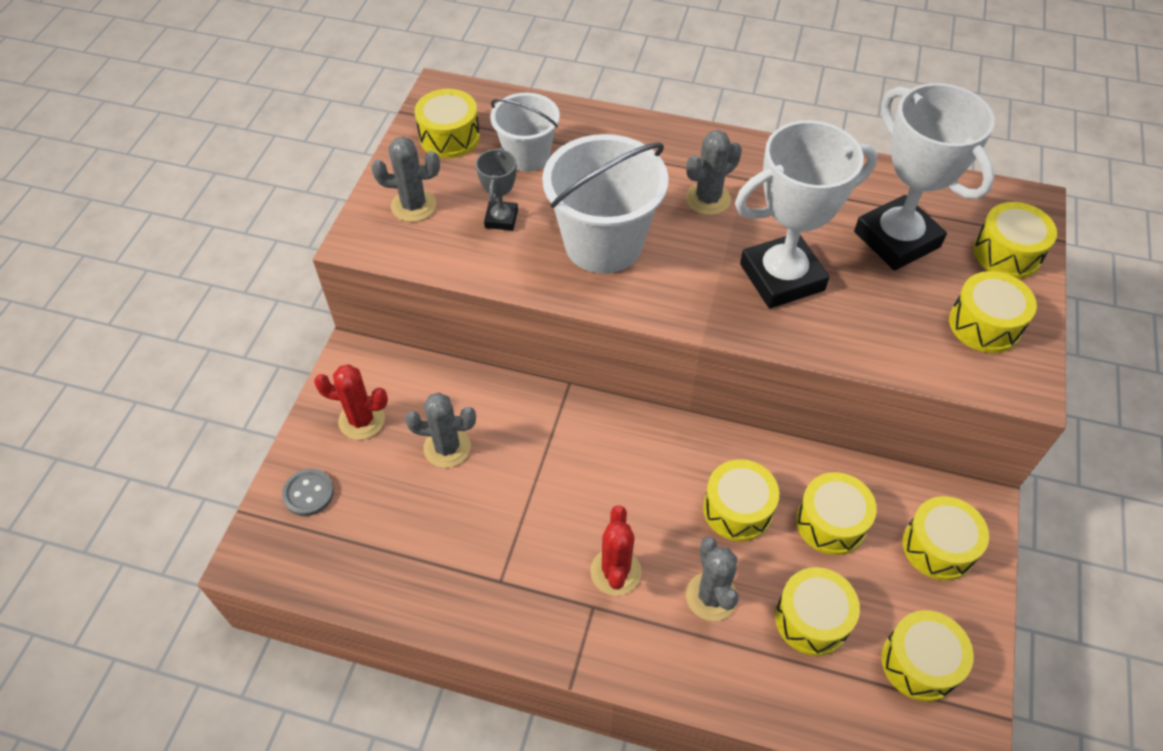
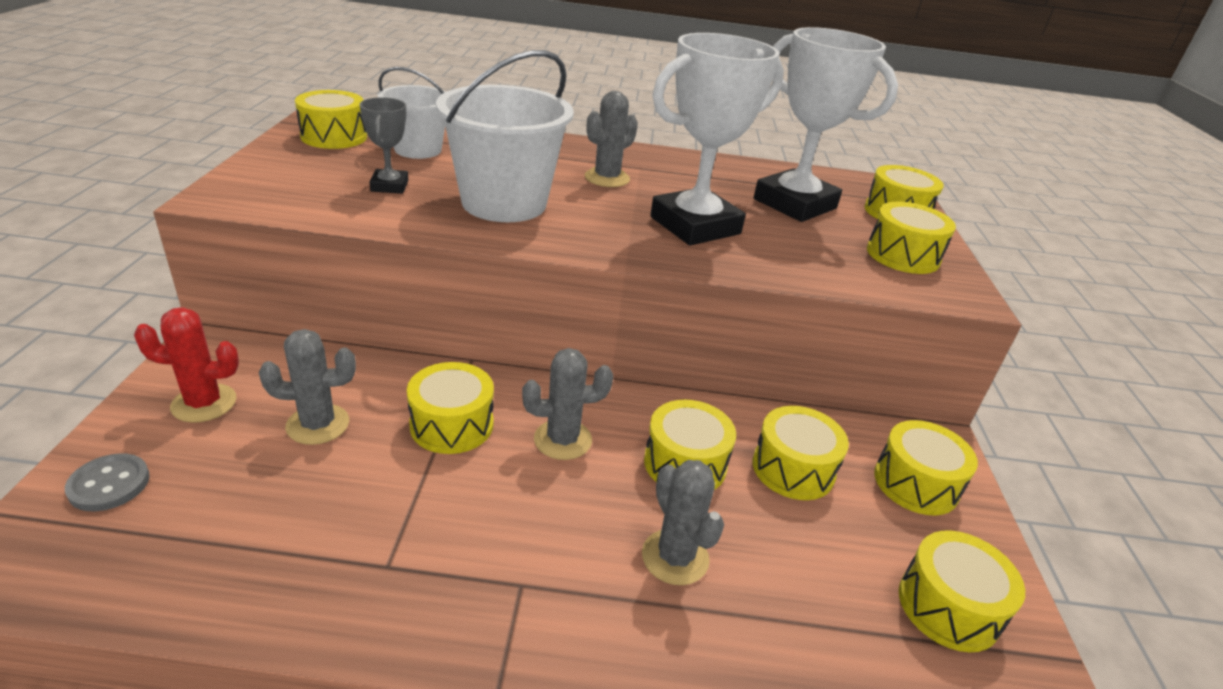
camera: 15 degrees left, 20 degrees down
(413, 206) = (288, 176): grey cactus -> grey cactus (563, 440)
(615, 572) = (546, 540): red cactus -> none
(812, 619) = (805, 570): yellow drum -> yellow drum (452, 424)

